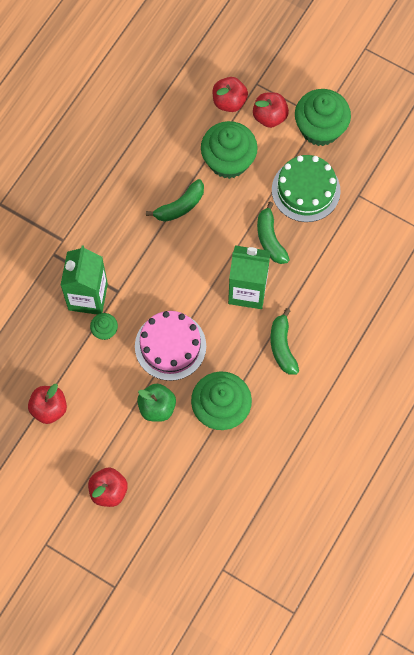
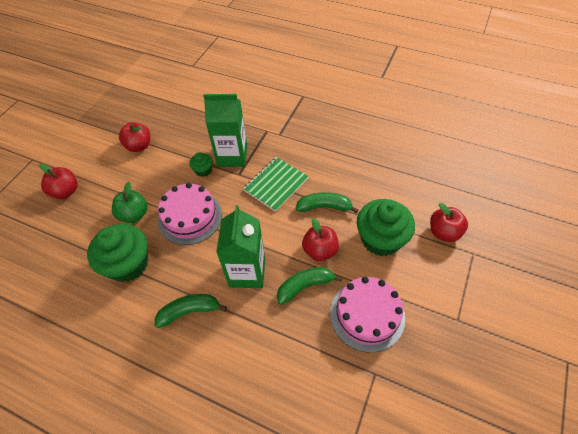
camera: 85 degrees right, 15 degrees down
(141, 252) = (276, 184): none -> green notebook
(180, 206) = (324, 207): green banana -> green banana turned 135 degrees clockwise
(269, 116) = (441, 270): red apple -> red apple (320, 250)
(306, 190) = (367, 315): green cake -> pink cake
(320, 128) = (444, 322): green cupcake -> none

